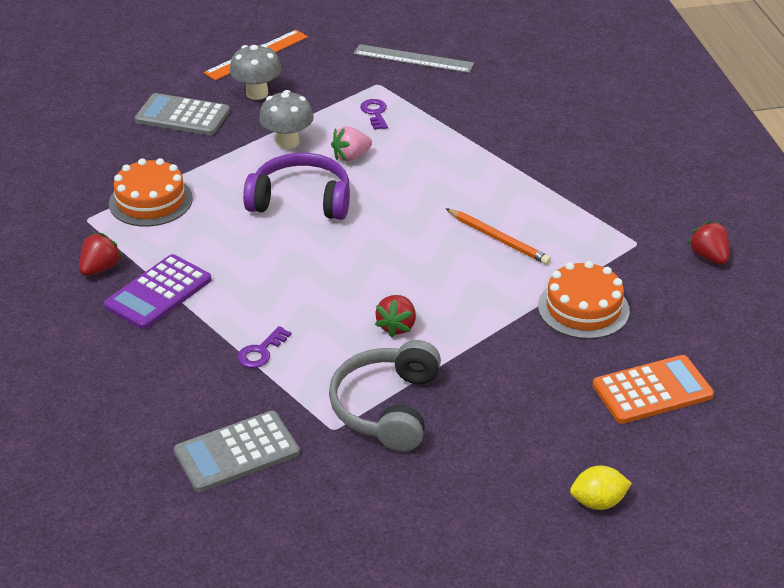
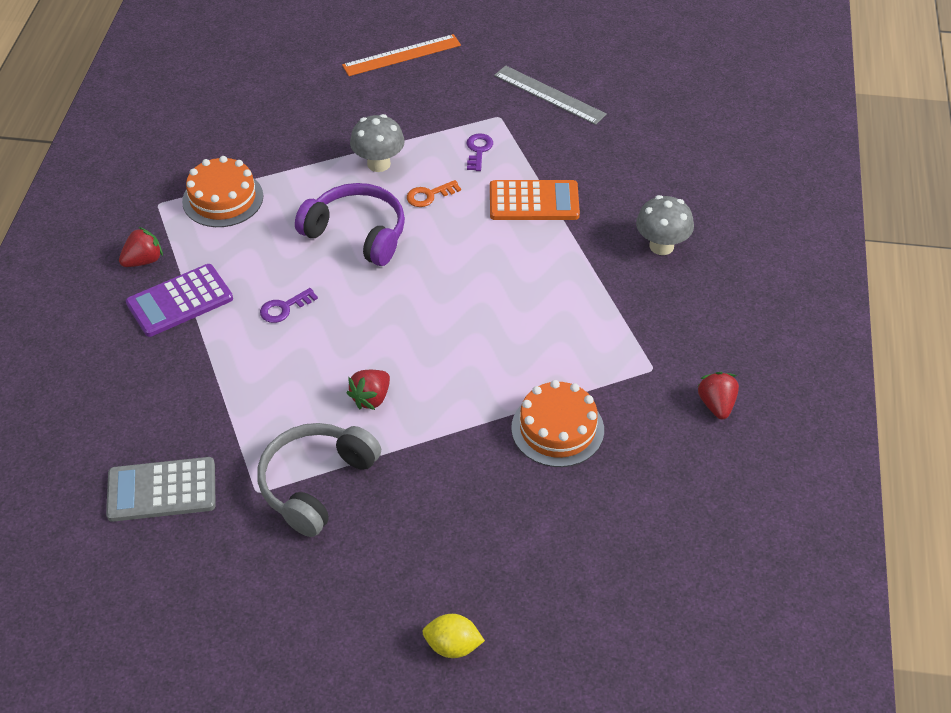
camera: 20 degrees right, 10 degrees up
(182, 116) = (298, 110): grey calculator -> none
(257, 93) = (379, 100): grey mushroom -> grey mushroom (661, 246)
(261, 352) = (236, 390): purple key -> purple key (284, 308)
(351, 157) = (429, 195): pink strawberry -> orange key
(498, 239) = (518, 327): orange pencil -> none
(652, 390) = (572, 541): orange calculator -> orange calculator (534, 201)

